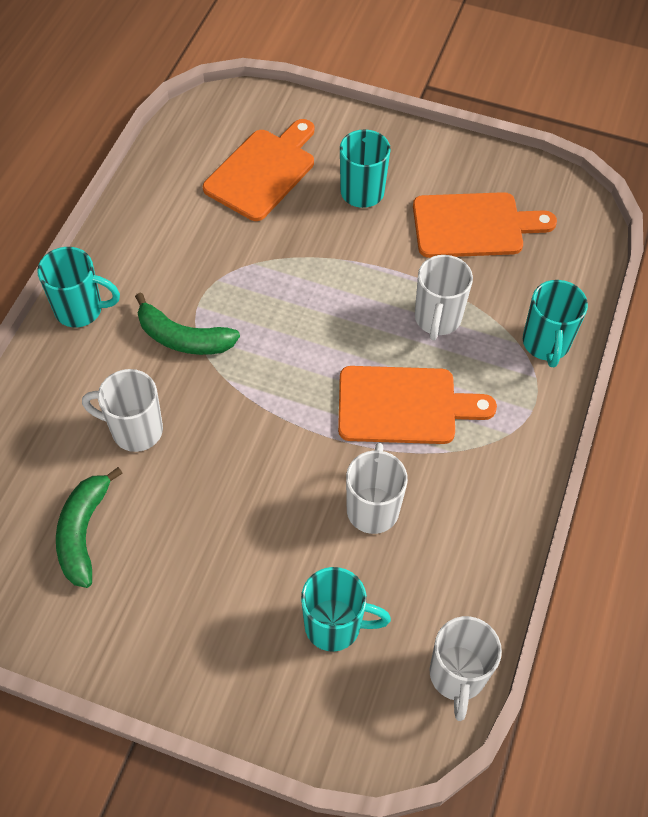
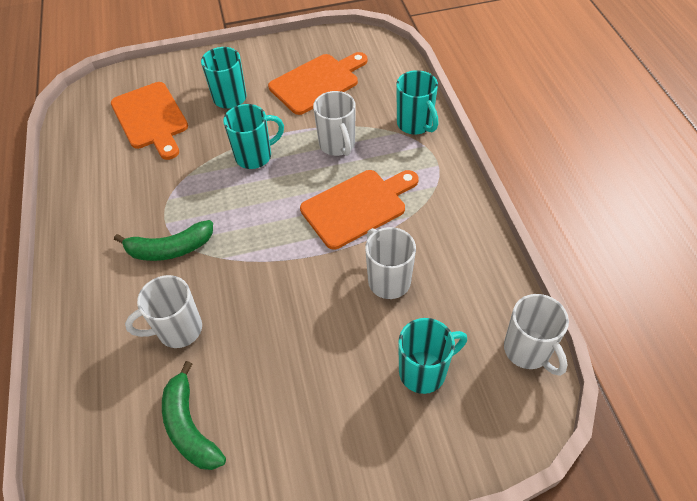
camera: 30 degrees left, 5 degrees down
(80, 310) = (74, 273): turquoise mug -> turquoise mug (255, 156)
(263, 171) = (151, 118): orange cutting board -> orange cutting board turned 150 degrees clockwise

